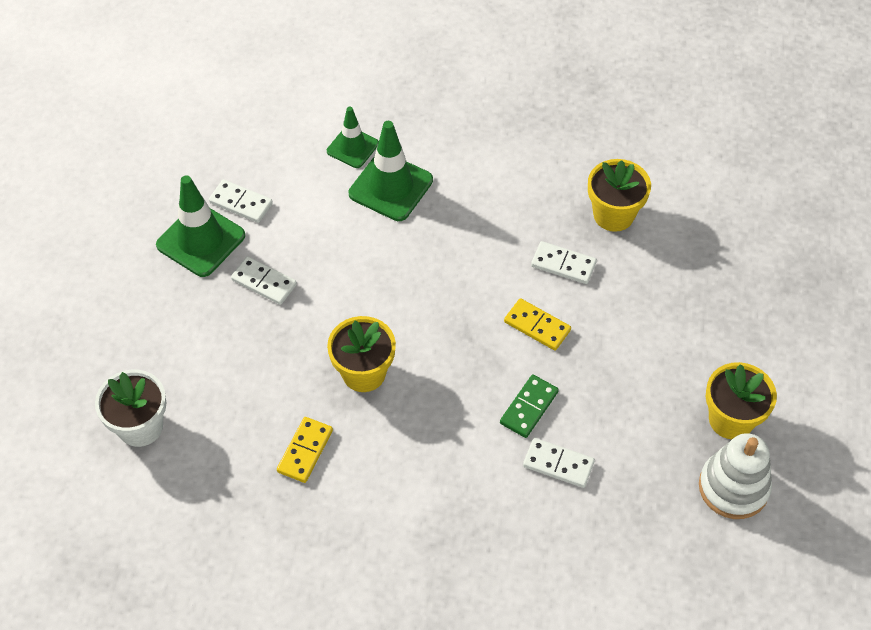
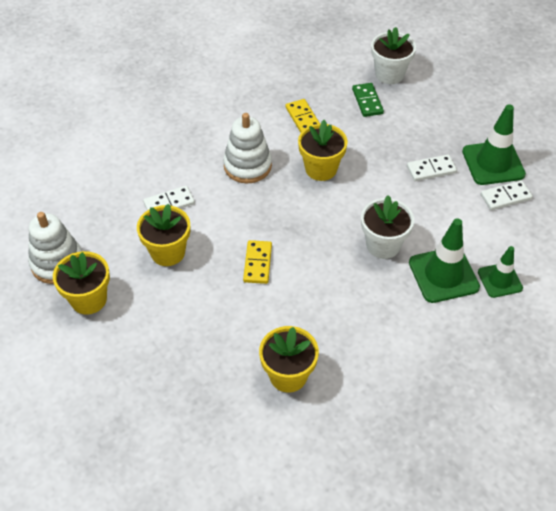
camera: 135 degrees right, 5 degrees down
(406, 251) = (383, 245): none -> white flower pot
(431, 441) = (247, 166): none -> white stacking toy
(529, 407) = (214, 218): green domino -> green domino (367, 101)
(537, 326) = (258, 263): yellow domino -> yellow domino turned 75 degrees counterclockwise
(563, 264) = (283, 313): white domino -> none
(611, 407) = (168, 252): none -> yellow flower pot

